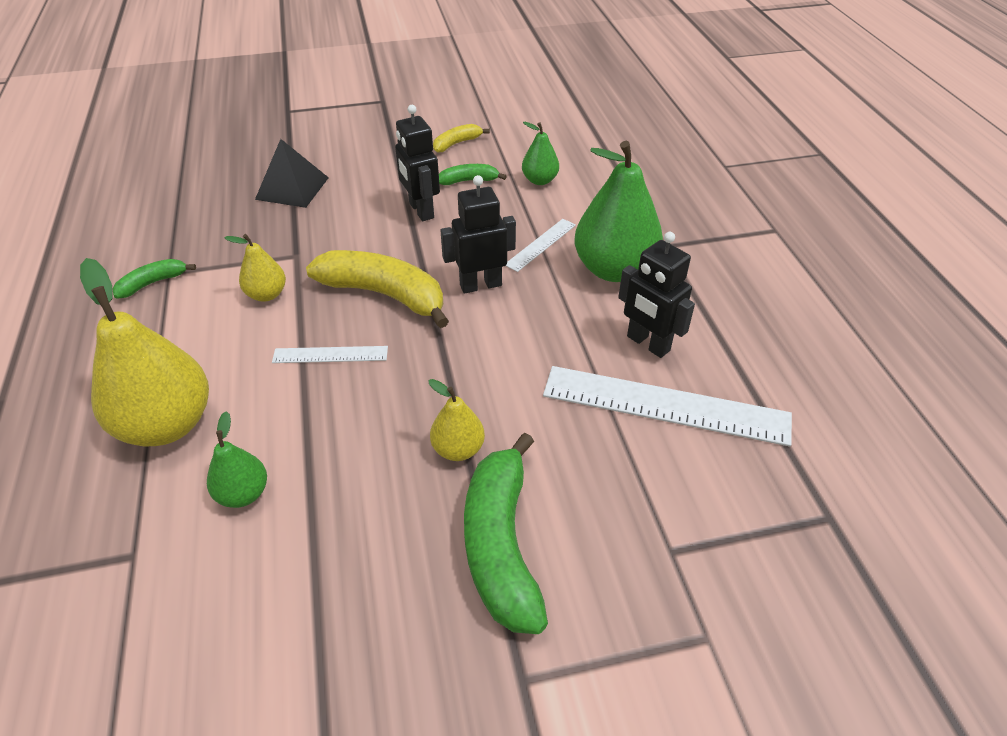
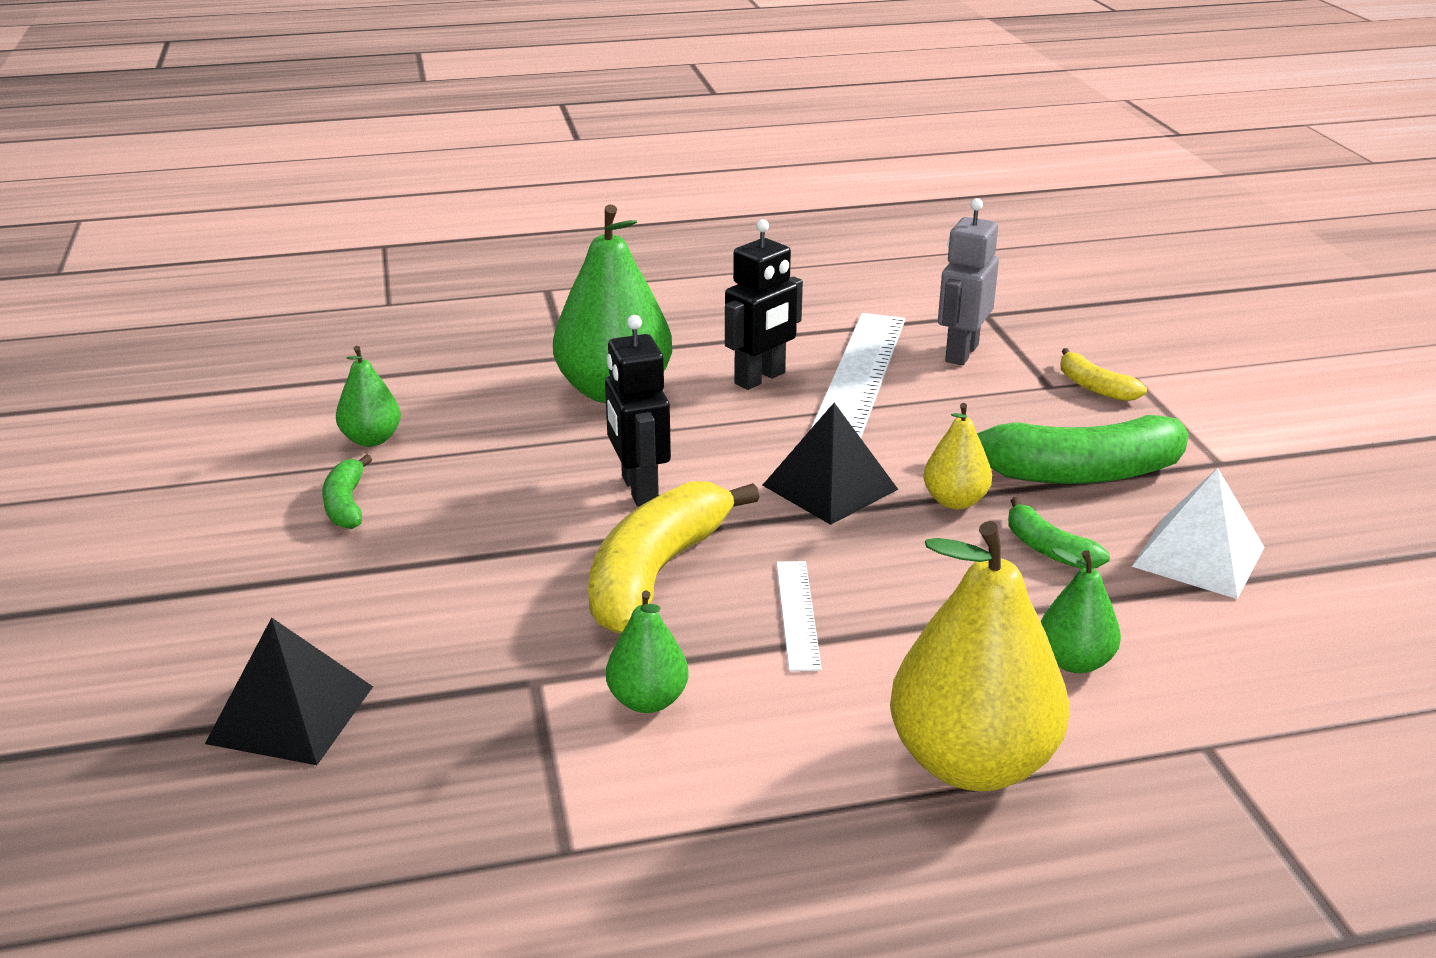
camera: 90 degrees left, 15 degrees down
(153, 283) = (599, 868): green banana -> green banana (1048, 549)
(267, 294) = (647, 700): yellow pear -> green pear
(357, 613) = (1199, 556): none -> white pyramid
(421, 211) = (426, 549): black robot -> none
(457, 143) = (208, 519): yellow banana -> yellow banana (1094, 387)
(481, 377) = (829, 487): none -> black pyramid
(541, 244) = (548, 441): white ruler -> none
(728, 484) = (961, 353): none -> grey robot

